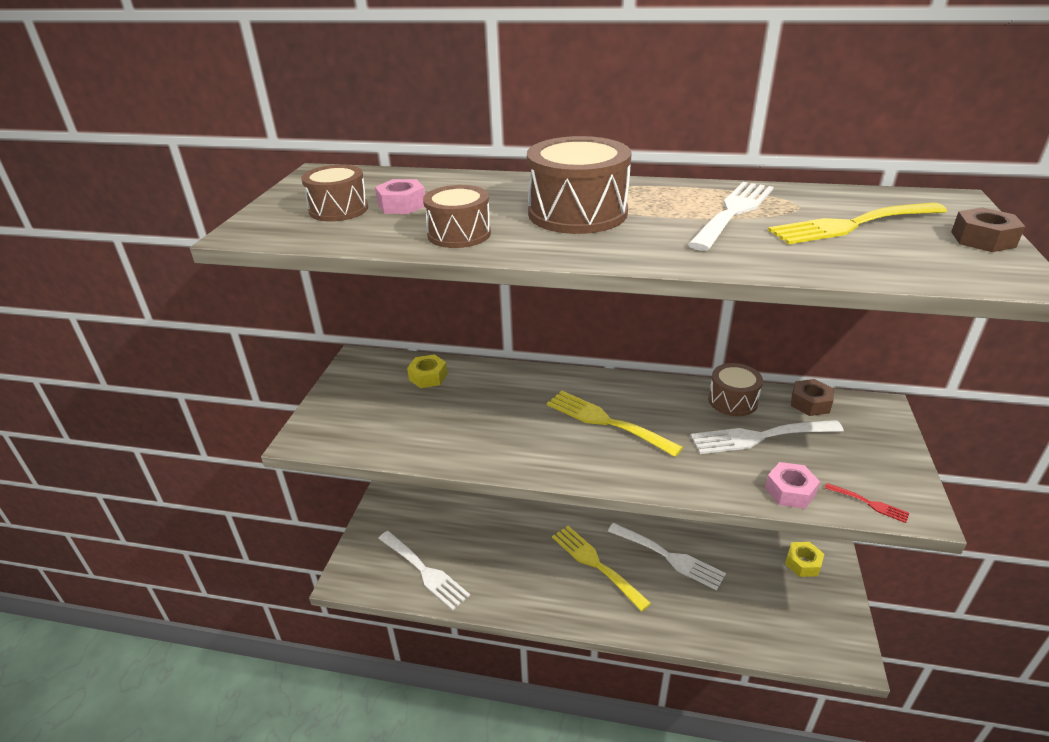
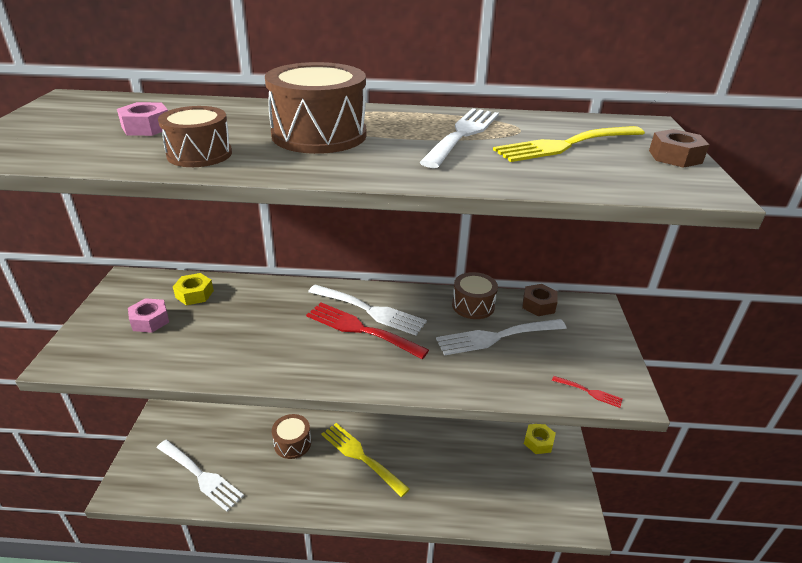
camera: 10 degrees left, 0 degrees up
(338, 209) = (79, 131): brown drum -> brown drum (292, 443)
(606, 421) = (360, 329): yellow fork -> red fork
(669, 557) = (426, 445): white fork -> white fork (370, 310)
(790, 491) = (522, 385): pink nut -> pink nut (150, 320)

